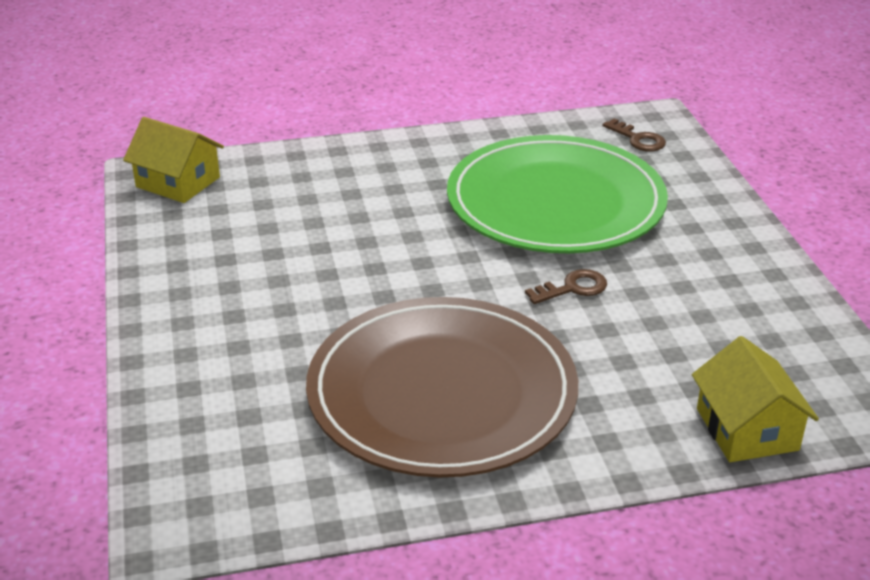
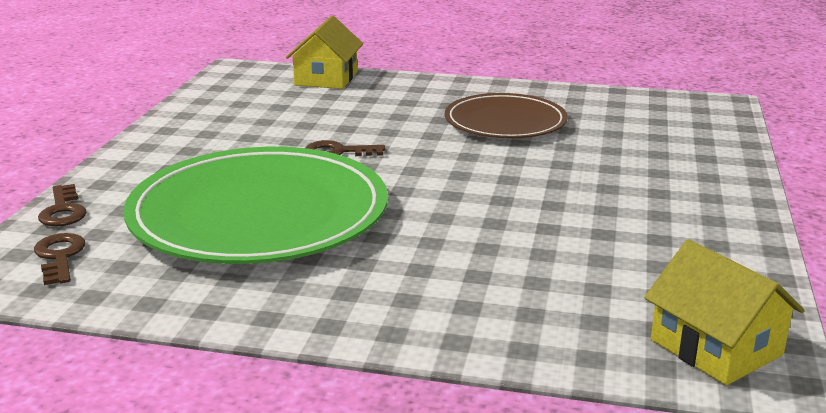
camera: 155 degrees left, 10 degrees down
(442, 393) = (505, 122): brown plate -> brown plate, size x0.58
(698, 169) = (63, 211): none -> brown key

